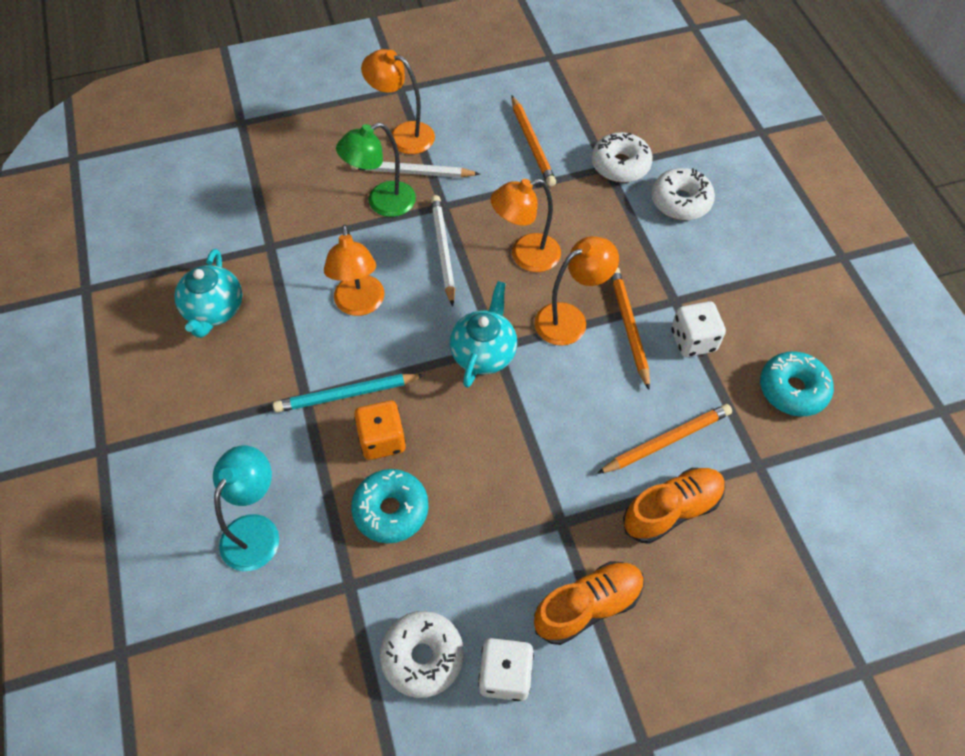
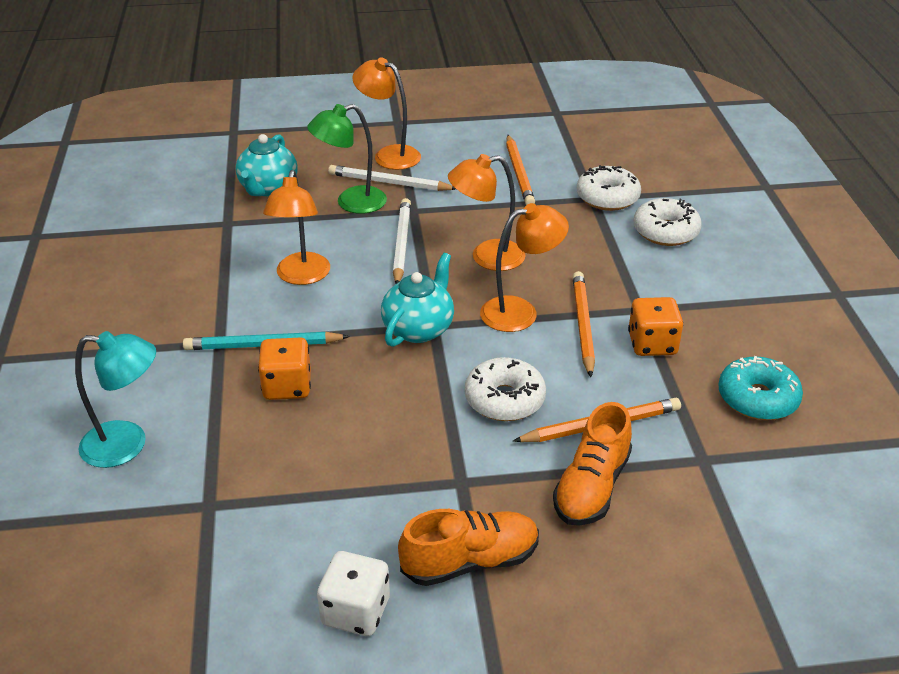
camera: 10 degrees right, 20 degrees down
(214, 310) = (153, 265): turquoise teapot -> turquoise teapot (268, 188)
(256, 530) = (127, 445): turquoise lamp -> turquoise lamp turned 60 degrees clockwise
(391, 510) = (276, 446): turquoise donut -> none
(422, 656) = (267, 580): white donut -> white donut (504, 399)
(672, 510) = (591, 487): orange shoe -> orange shoe turned 135 degrees clockwise
(693, 340) = (652, 344): white dice -> orange dice

